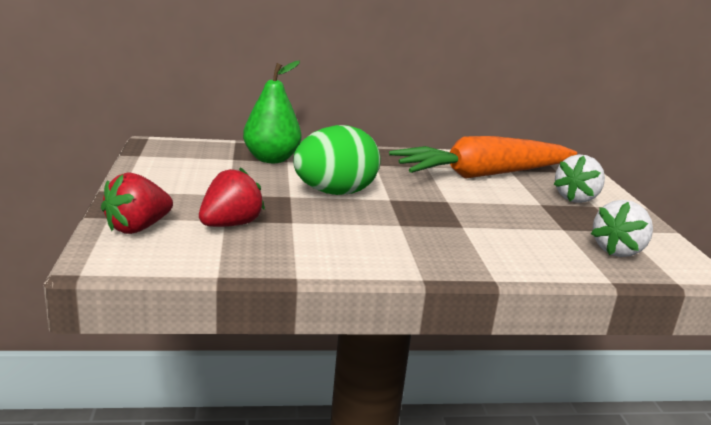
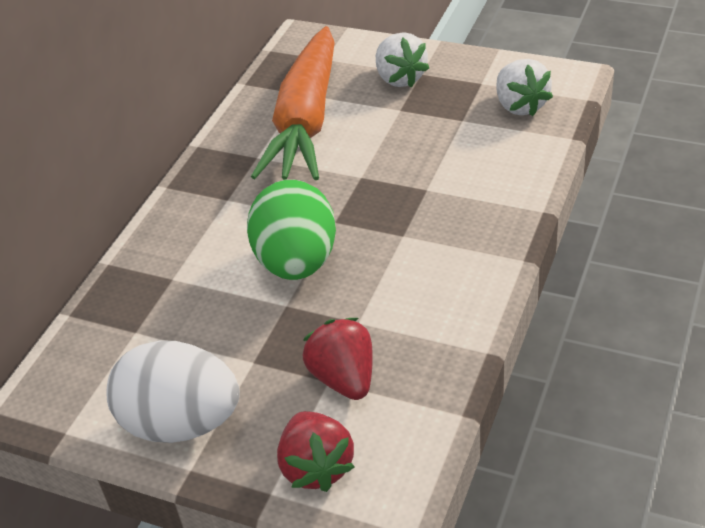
camera: 55 degrees left, 20 degrees up
(160, 182) = (181, 423): none -> white egg
(271, 159) = (158, 292): green pear -> none

